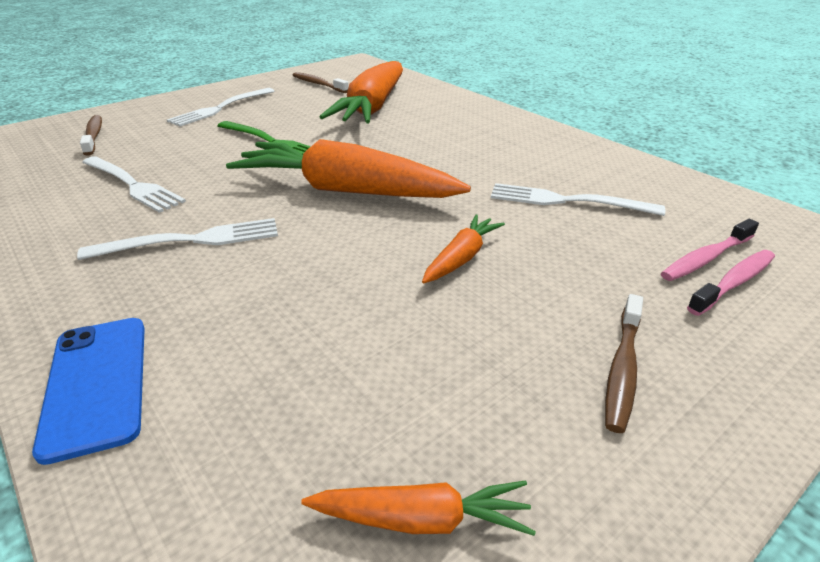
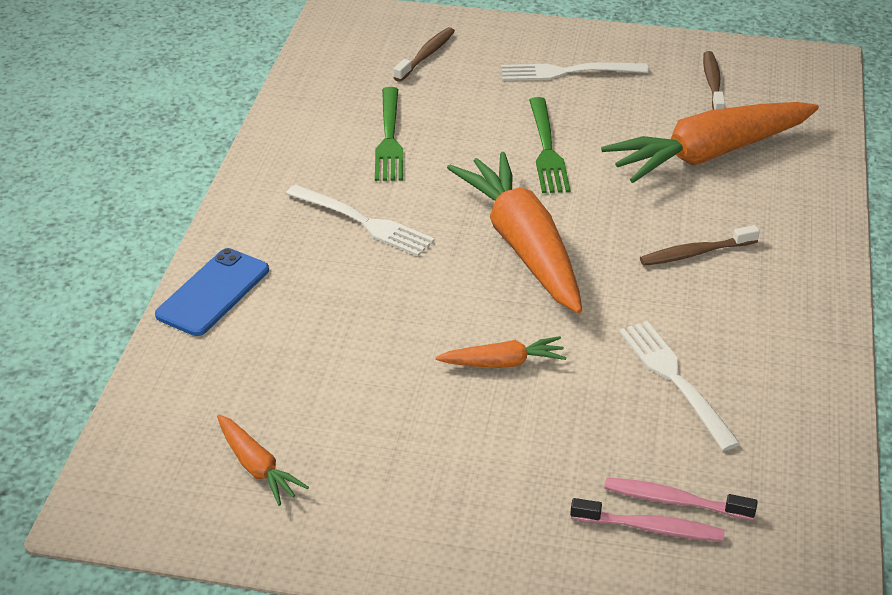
camera: 50 degrees right, 5 degrees up
(133, 185) = (389, 138): white fork -> green fork
(622, 369) = (460, 499): brown toothbrush -> brown toothbrush (695, 253)

